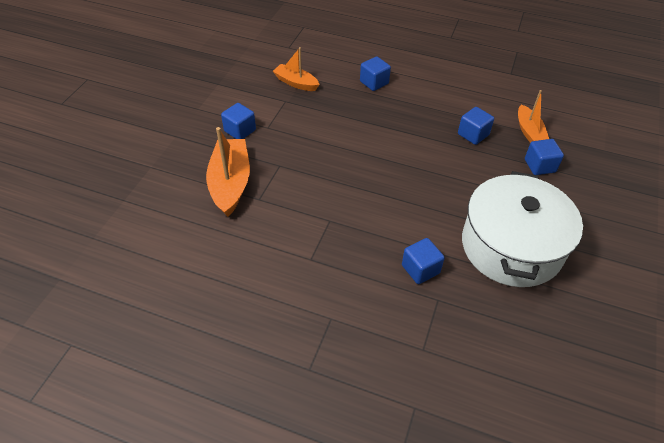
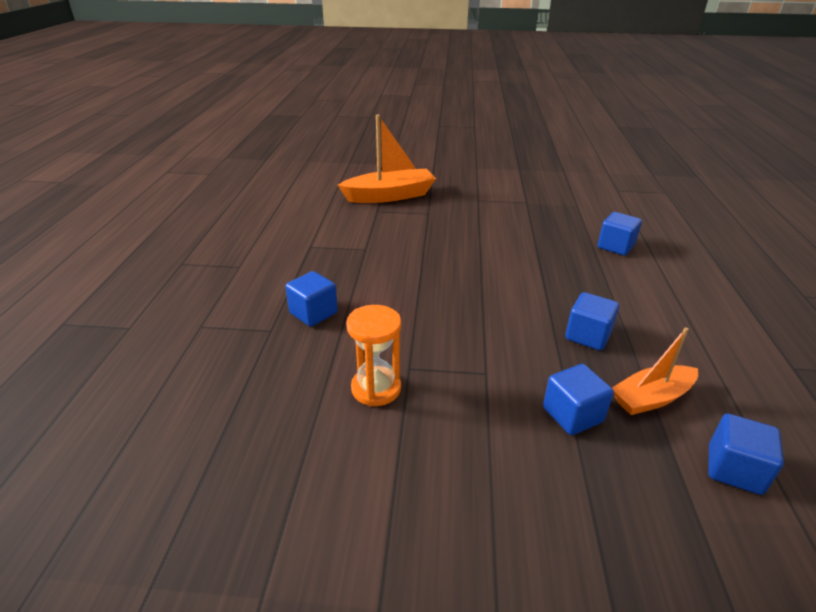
camera: 75 degrees right, 15 degrees down
(240, 131) = (462, 188): blue cube -> blue cube (734, 469)
(296, 83) = (561, 202): orange boat -> none
(511, 246) = (376, 388): white pot -> orange hourglass

